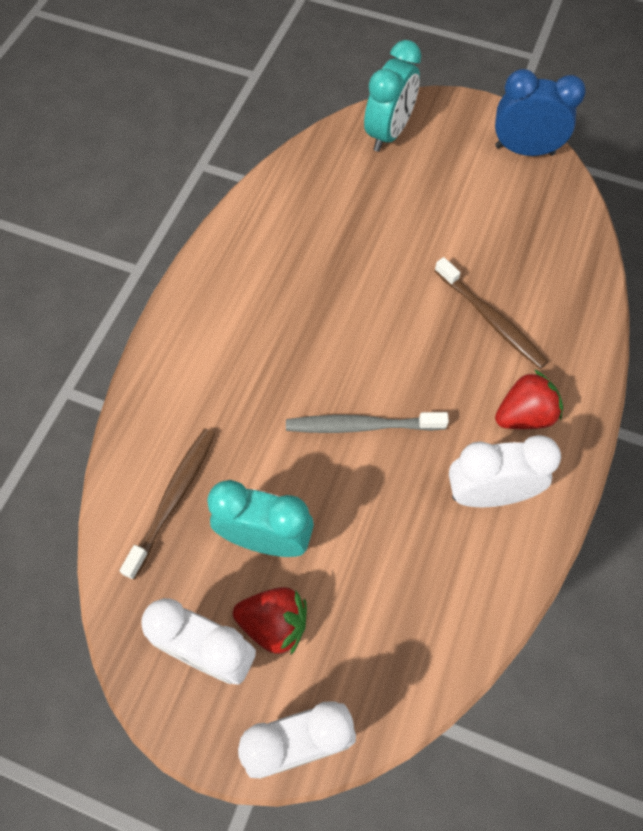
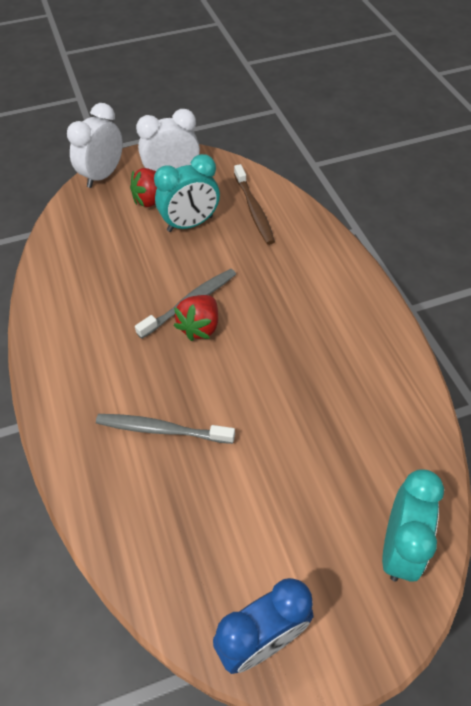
camera: 140 degrees right, 10 degrees down
(388, 133) = (399, 547): turquoise clock -> turquoise clock turned 150 degrees counterclockwise
(488, 494) = (83, 318): white clock -> none
(490, 319) = (162, 430): brown toothbrush -> grey toothbrush
(524, 415) = (90, 378): red strawberry -> red strawberry (200, 327)

